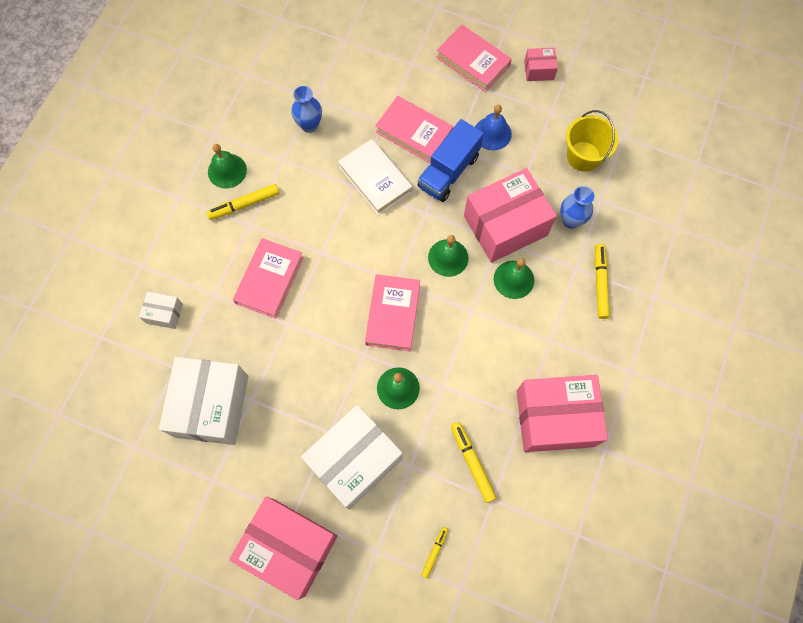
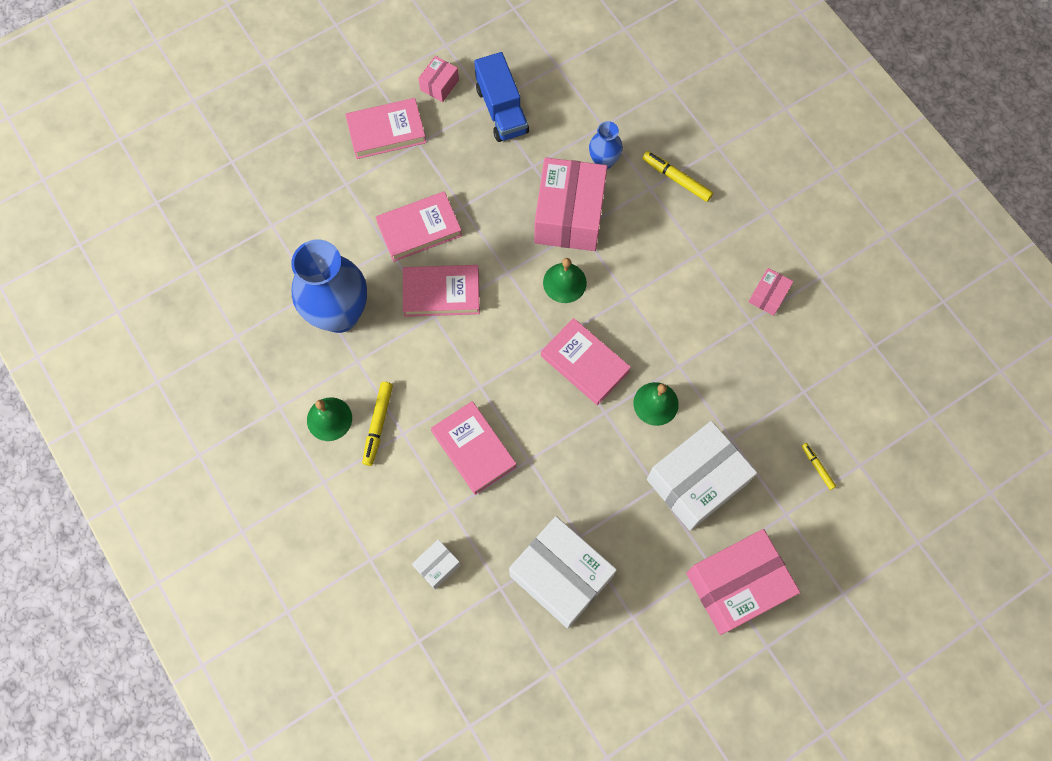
camera: 55 degrees left, 0 degrees up
(309, 125) = (339, 314): blue vase -> blue vase, size x2.06
(354, 461) = (696, 482): white box -> white box turned 60 degrees clockwise
(375, 179) = (441, 293): white book -> pink book
(448, 171) = (481, 226): blue truck -> blue truck (501, 110)
(472, 462) = (762, 386): yellow marker -> none
(492, 133) = (472, 165): blue bell -> none
(513, 279) = (624, 243): green bell -> none
(555, 418) = (768, 296): pink box -> pink box, size x0.45
(583, 156) = (551, 109): yellow bucket -> none

